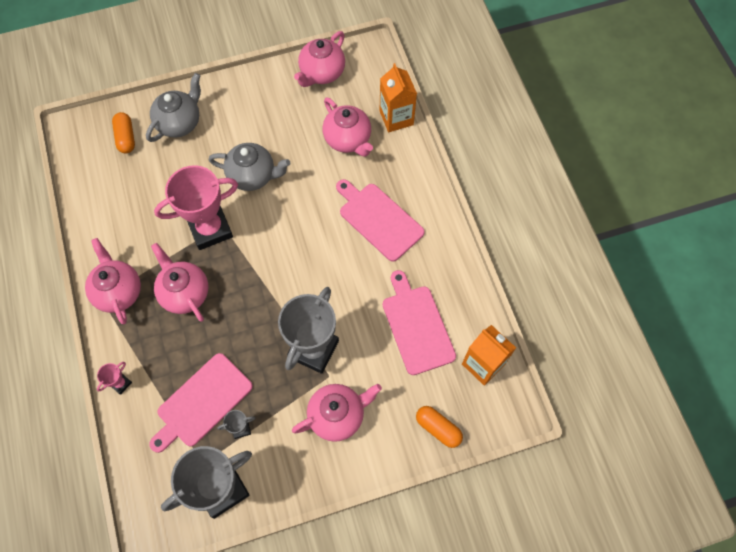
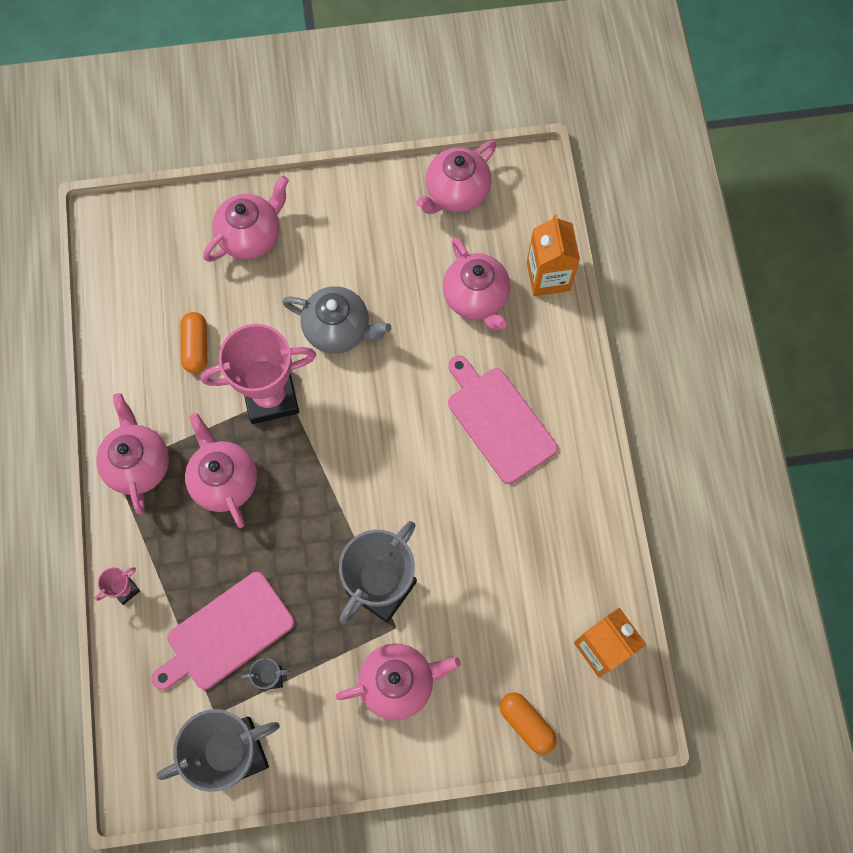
camera: 10 degrees right, 5 degrees up
(126, 137) = (176, 246): orange capsule -> orange capsule (196, 347)
(179, 123) = (251, 236): grey teapot -> pink teapot
(416, 326) = (523, 580): pink cutting board -> none

